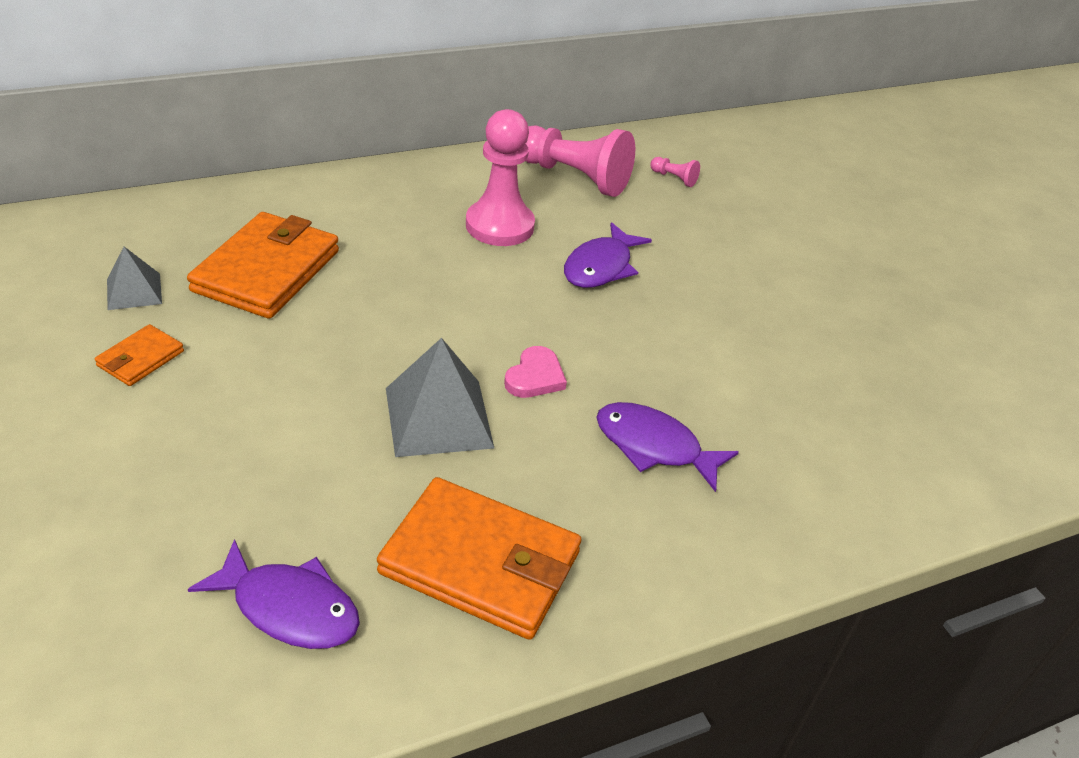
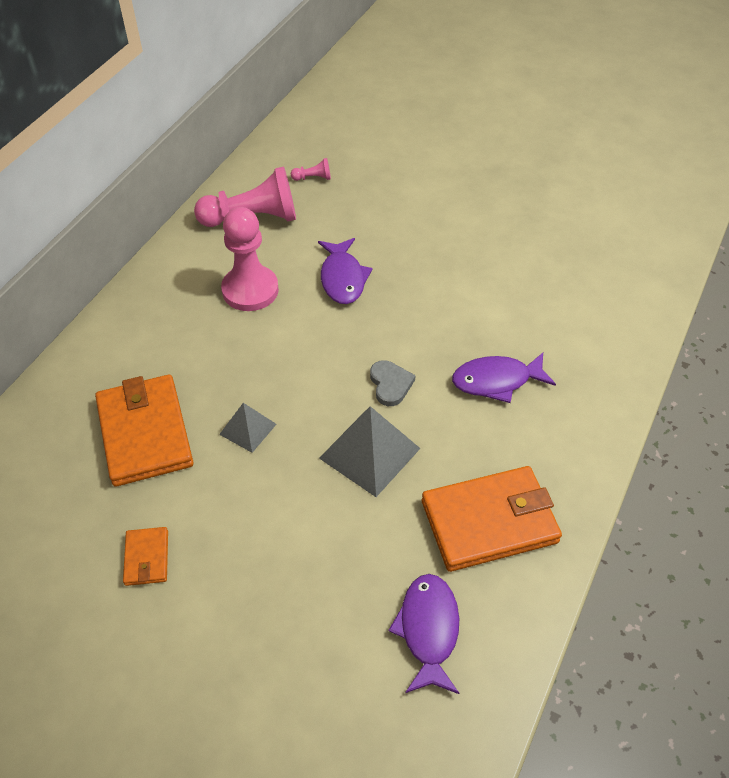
camera: 35 degrees left, 10 degrees up
(134, 291) = (76, 516): grey pyramid -> grey pyramid (248, 429)
(289, 608) = (428, 630): purple fish -> purple fish turned 75 degrees counterclockwise
(535, 377) = (390, 384): pink heart -> grey heart

